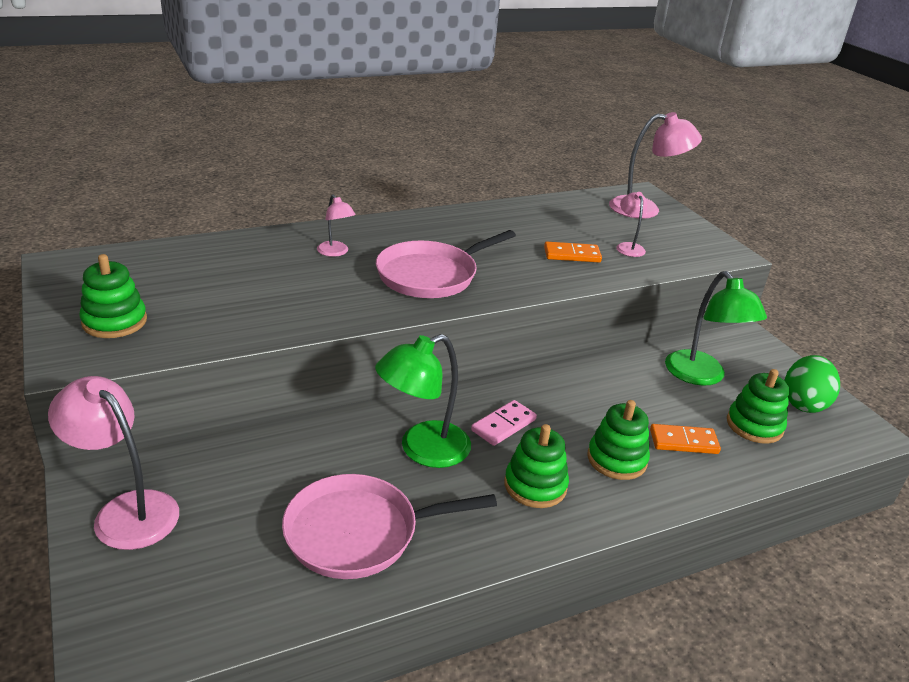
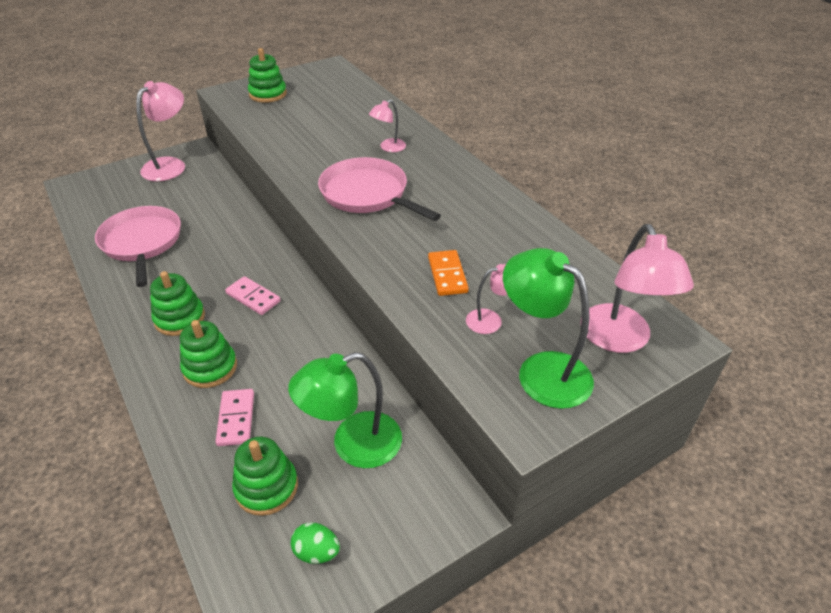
camera: 85 degrees right, 10 degrees up
(423, 450) = (221, 259): green lamp -> green lamp (542, 370)
(683, 442) = (236, 419): orange domino -> pink domino
(803, 403) = (316, 552): green egg -> green egg, size x0.58

